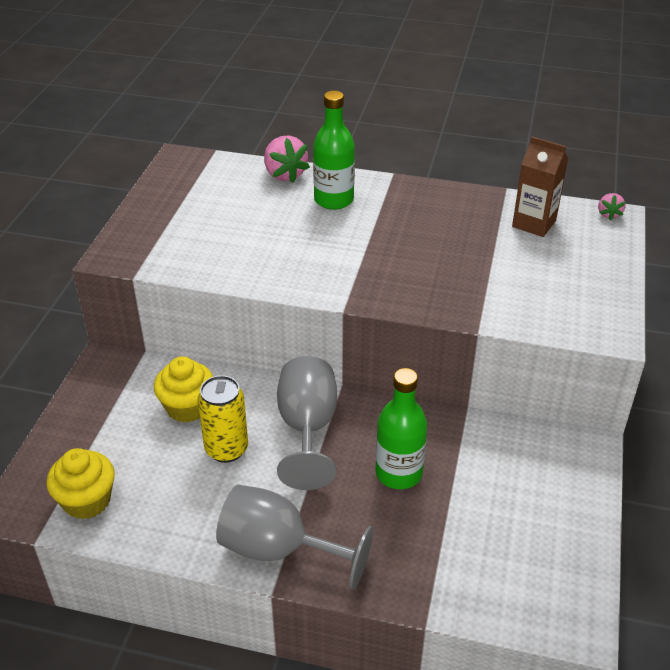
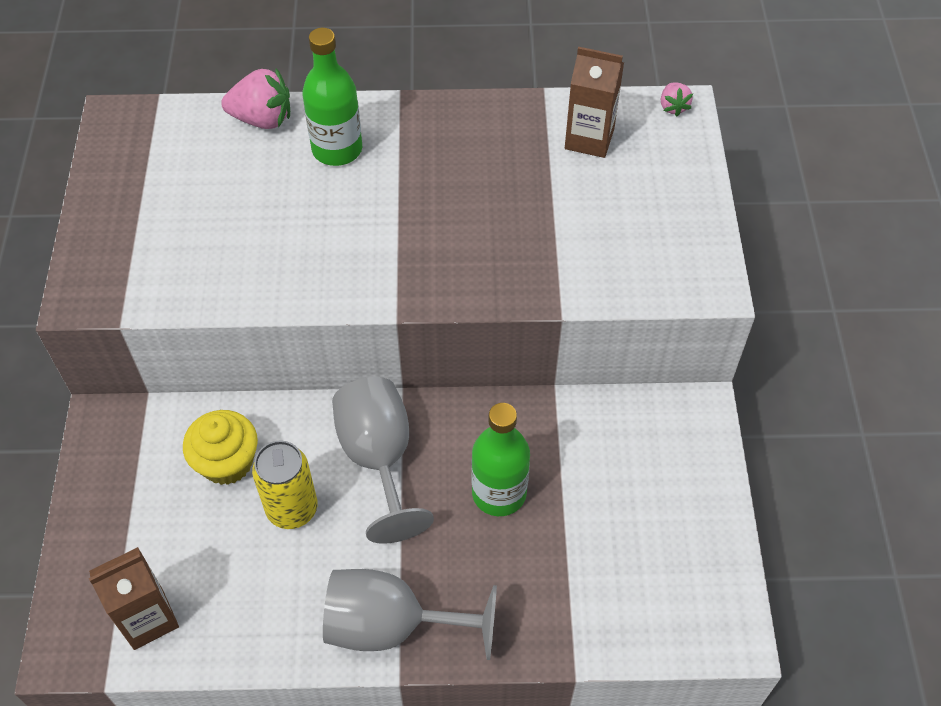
camera: 15 degrees left, 15 degrees up
(87, 500) = (148, 618): yellow cupcake -> brown carton
(284, 174) = (262, 119): pink strawberry -> pink strawberry turned 45 degrees counterclockwise

